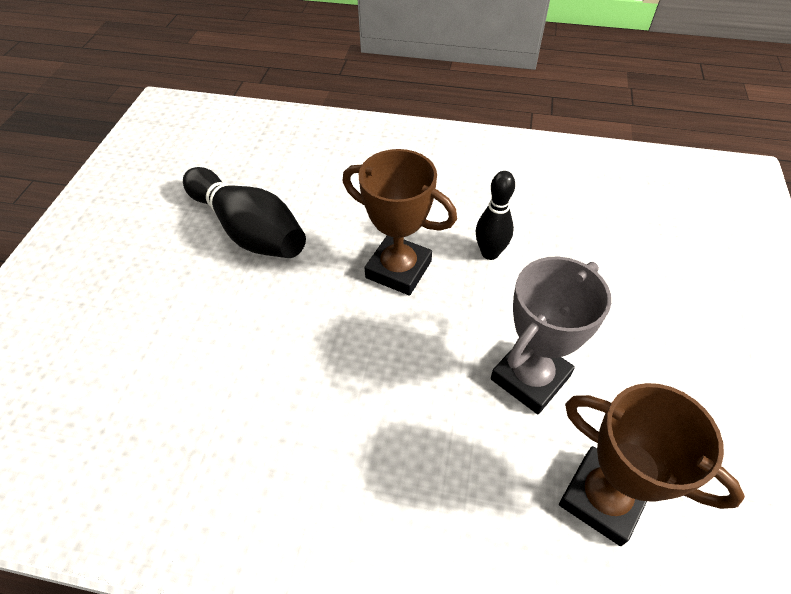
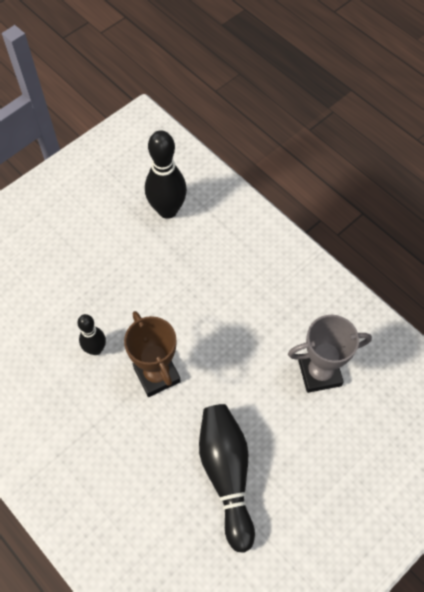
camera: 145 degrees left, 10 degrees up
(530, 377) = (147, 270): grey trophy -> grey trophy (319, 373)
(602, 498) = (167, 210): brown trophy -> black bowling pin

